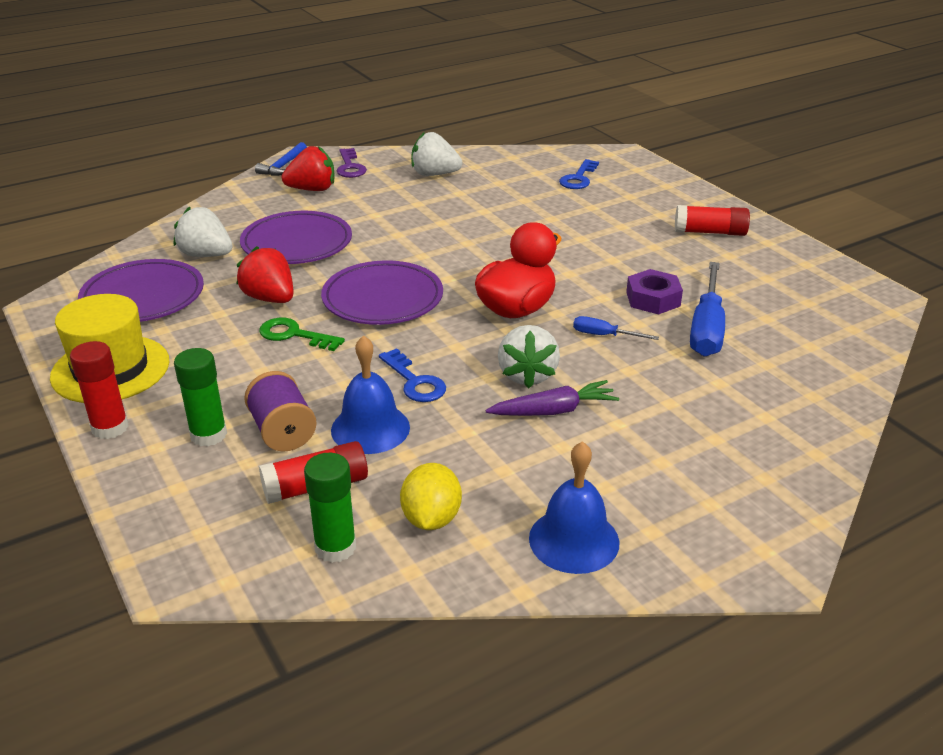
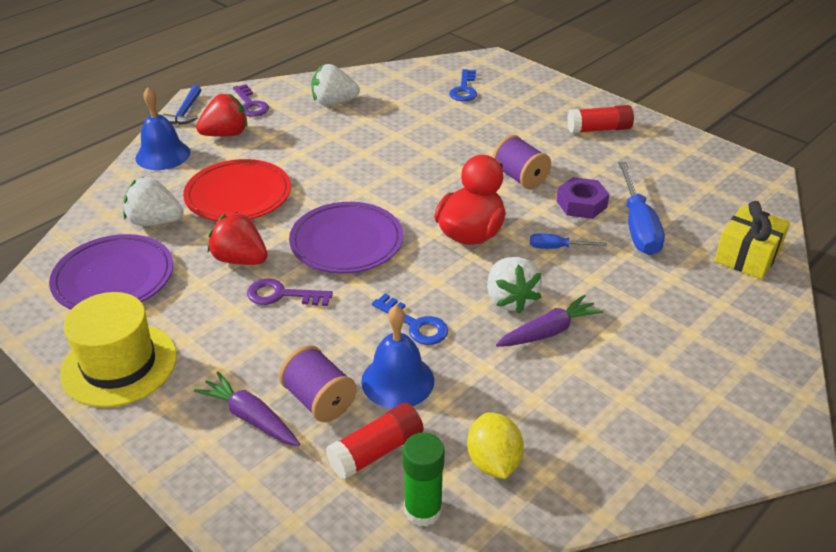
camera: 15 degrees left, 5 degrees up
(110, 427) = (150, 429): red glue stick -> none
(208, 435) = (250, 417): green glue stick -> purple carrot
(294, 335) = (282, 295): green key -> purple key
(297, 243) = (238, 195): purple plate -> red plate
(574, 540) = (622, 456): blue bell -> blue bell (163, 155)
(597, 266) = (520, 177): none -> purple spool
(821, 375) = (747, 256): none -> yellow gift

